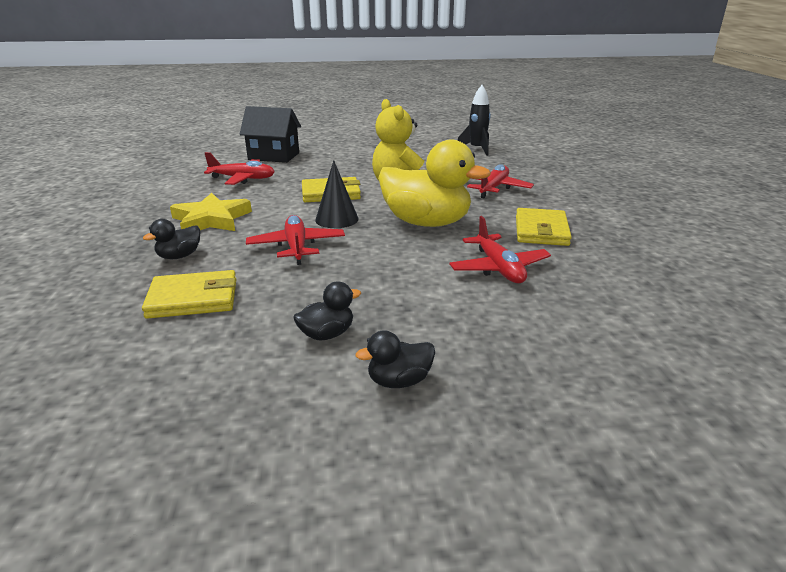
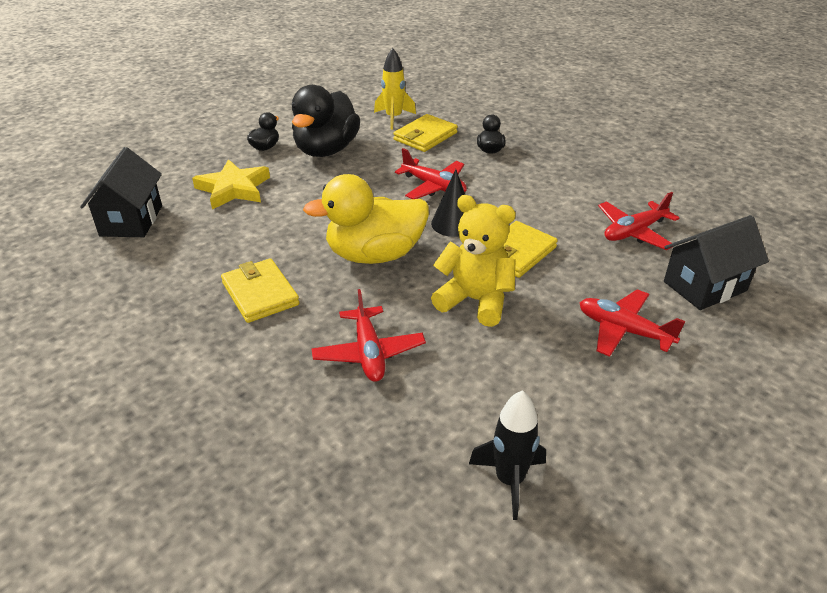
camera: 140 degrees right, 10 degrees up
(163, 345) = (394, 118): none -> yellow rocket
(211, 219) = (540, 180): yellow star -> yellow star (233, 189)
(327, 334) = (326, 150): black duck -> black duck, size x2.23
(498, 268) = (267, 232): red plane -> red plane (623, 330)
(658, 339) = (131, 220): none -> black house

